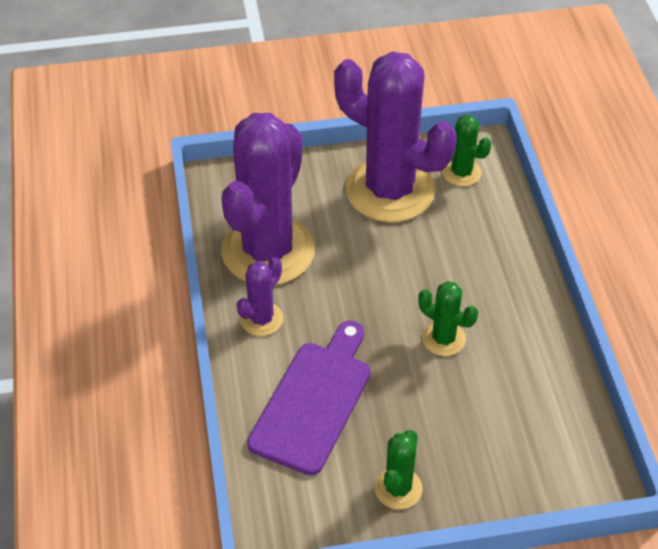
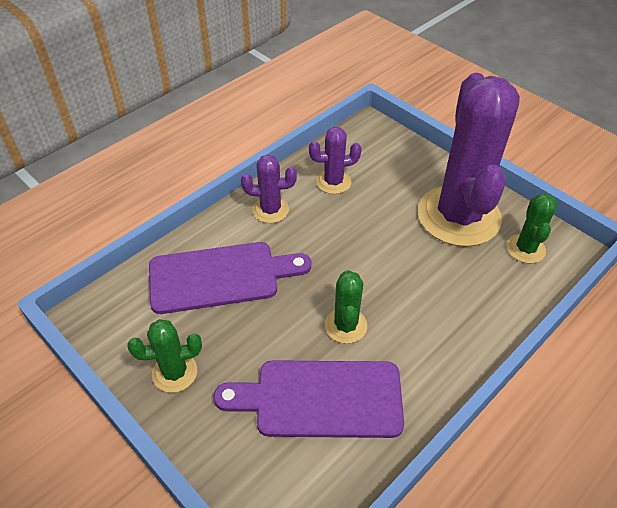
camera: 55 degrees right, 0 degrees up
(268, 251) = (333, 182): purple cactus -> purple cactus, size x0.44
(501, 396) = (321, 398): none -> purple cutting board

